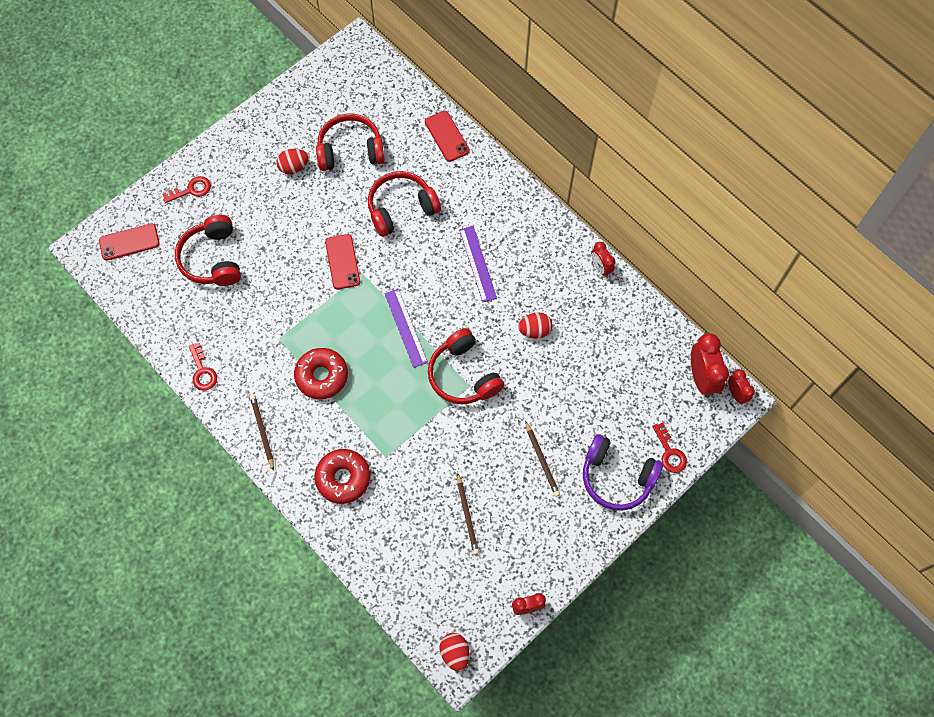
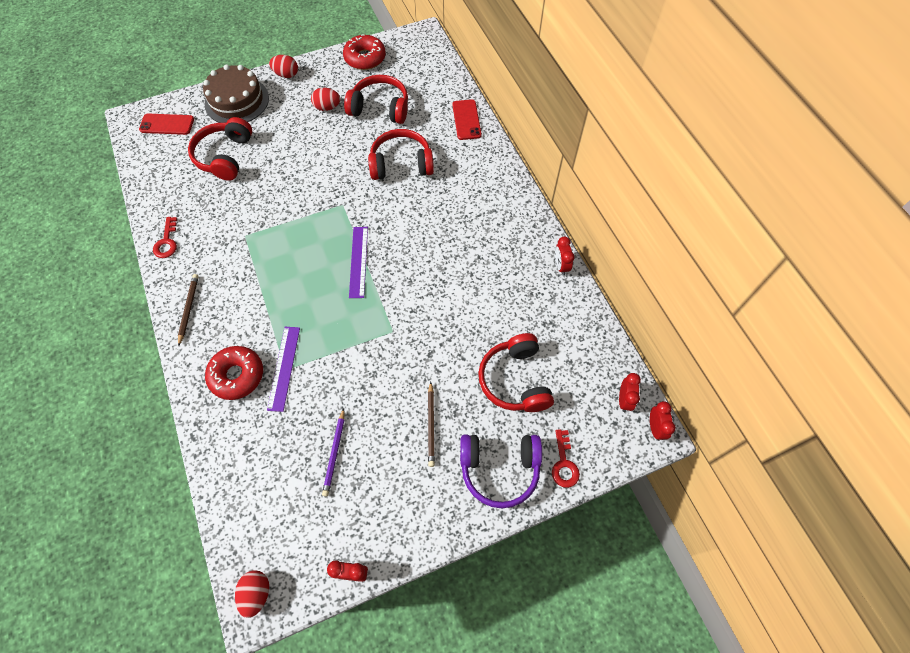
camera: 20 degrees right, 5 degrees down
(191, 190) = (237, 101): red key -> brown cake
(322, 376) = (264, 279): red donut -> red donut (365, 58)
(342, 262) = (330, 191): red phone -> none
(463, 375) = (391, 319): red headphones -> red headphones (515, 380)
(467, 515) = (334, 453): brown pencil -> purple pencil
(477, 263) = (448, 228): purple ruler -> purple ruler (284, 368)
(534, 330) = (475, 301): red egg -> red egg (286, 74)
(617, 477) = (499, 469): purple headphones -> purple headphones turned 45 degrees counterclockwise
(701, 378) = (624, 400): red clock -> red clock, size x0.58

